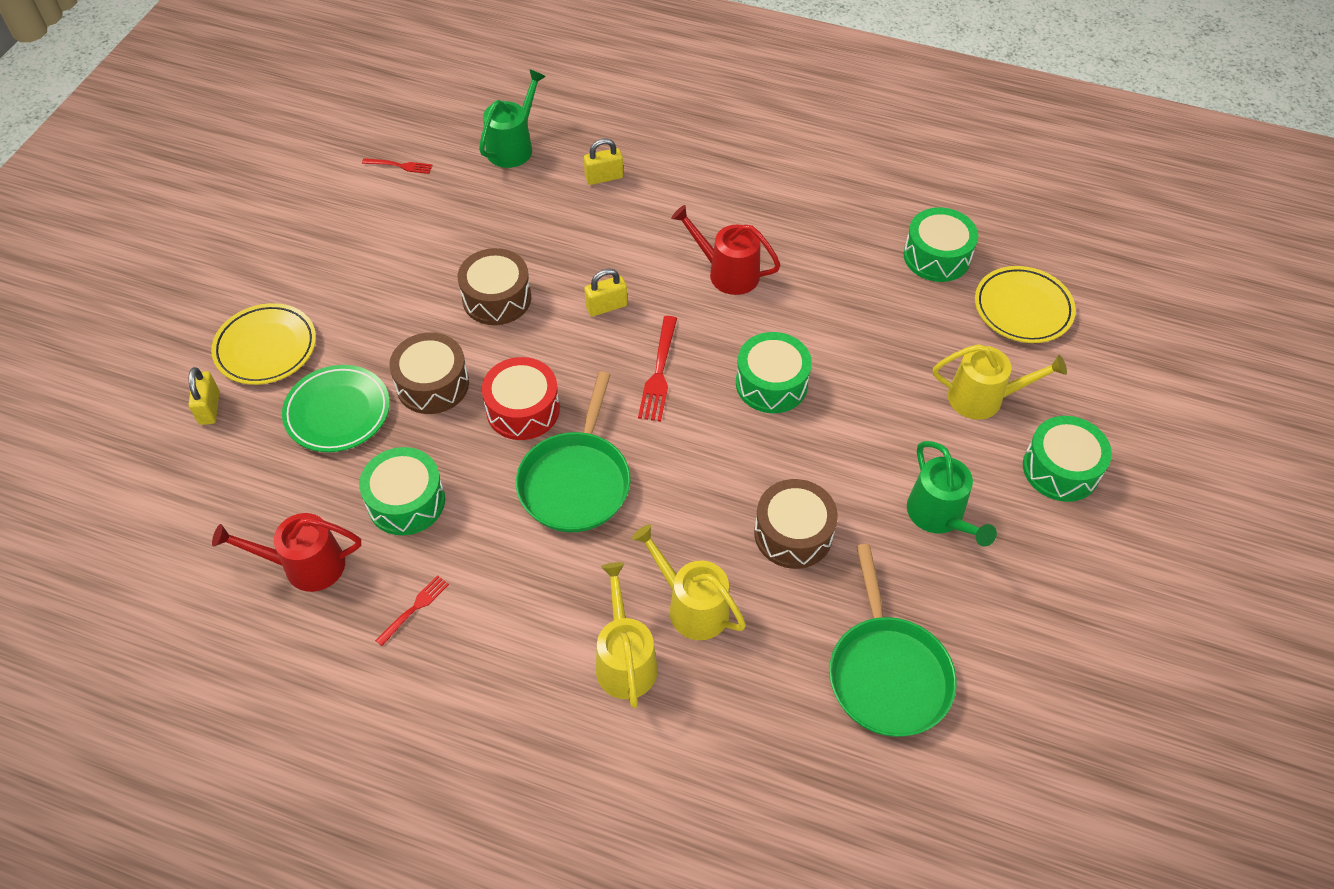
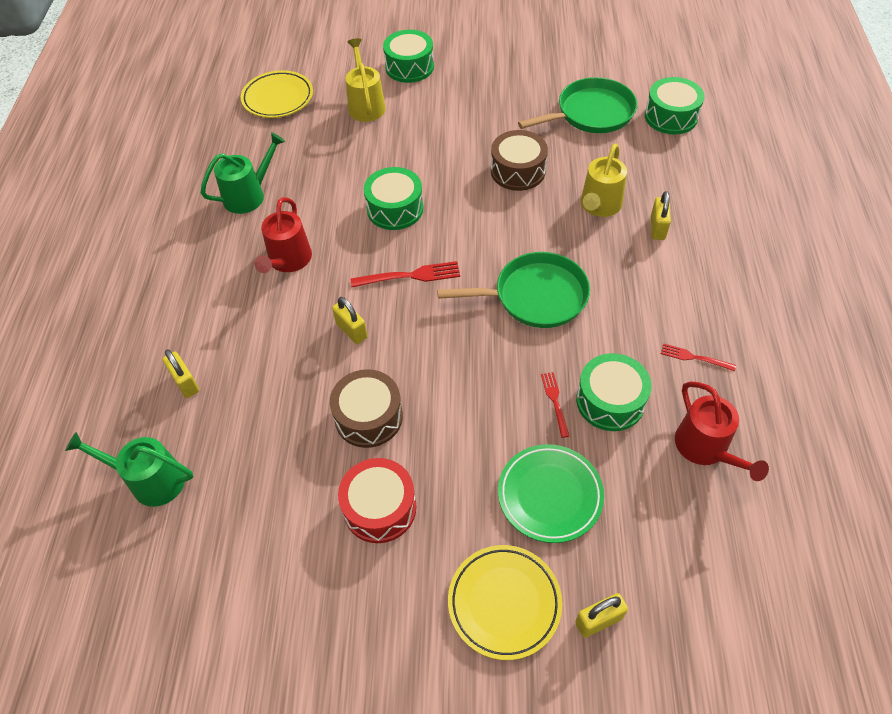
camera: 105 degrees left, 0 degrees up
(400, 166) = (200, 588): red fork -> red fork (555, 401)
(432, 384) = (486, 430): brown drum -> none
(523, 409) = (484, 353): red drum -> red drum (379, 508)
(625, 660) = (657, 228): yellow watering can -> yellow padlock
(936, 256) = (237, 146): green drum -> green drum (671, 116)
(939, 516) = (470, 110): green watering can -> green watering can (248, 195)

